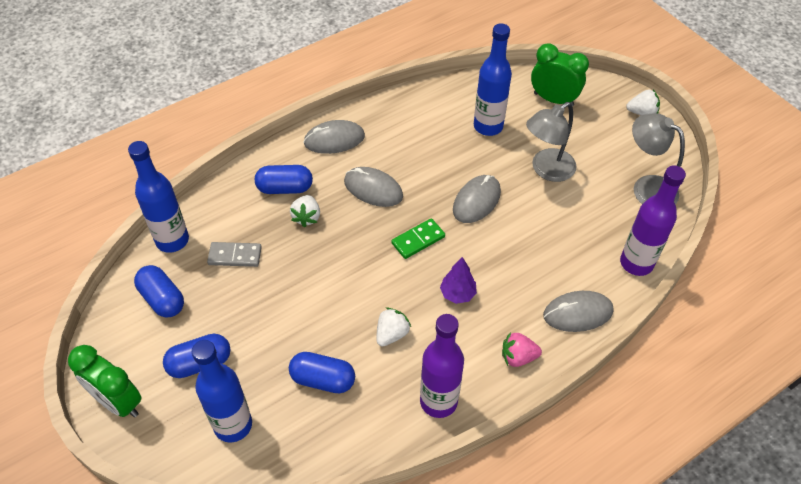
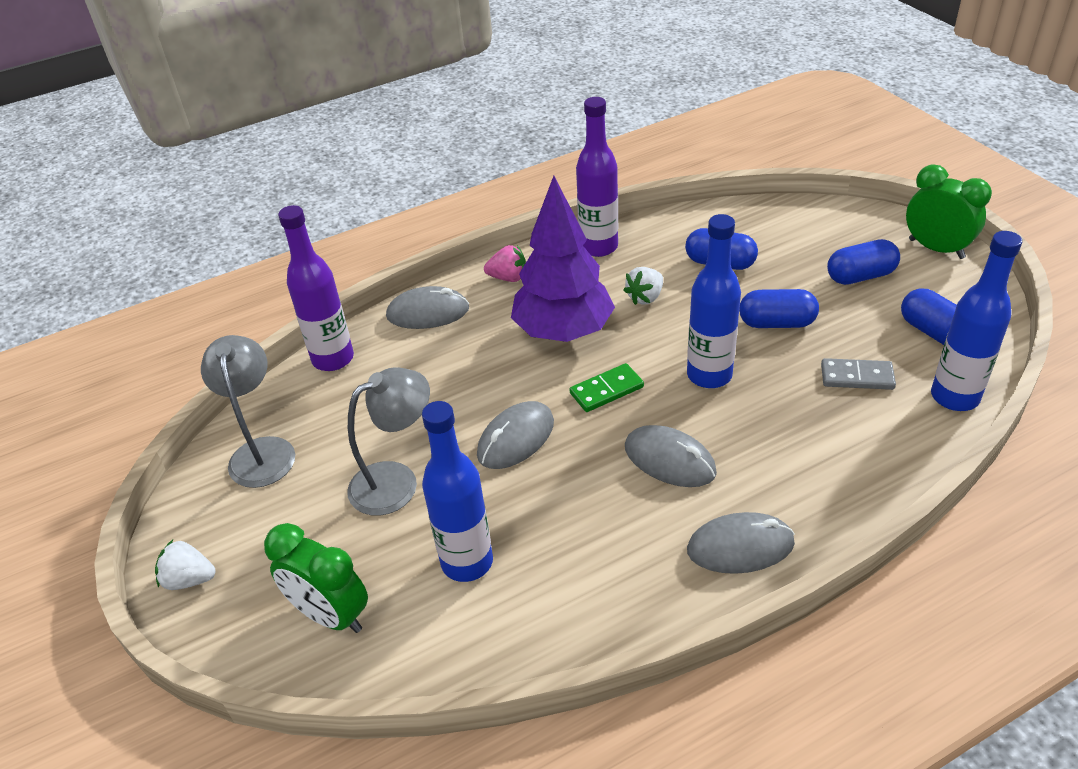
camera: 170 degrees left, 10 degrees down
(233, 425) = (807, 233): blue bottle -> blue bottle (709, 375)
(285, 188) = (809, 465): blue capsule -> blue capsule (776, 323)
(306, 217) = (766, 422): white strawberry -> none
(457, 294) = (563, 332): purple tree -> purple tree, size x2.27
(646, 187) = (262, 451): grey lamp -> grey lamp turned 150 degrees counterclockwise

